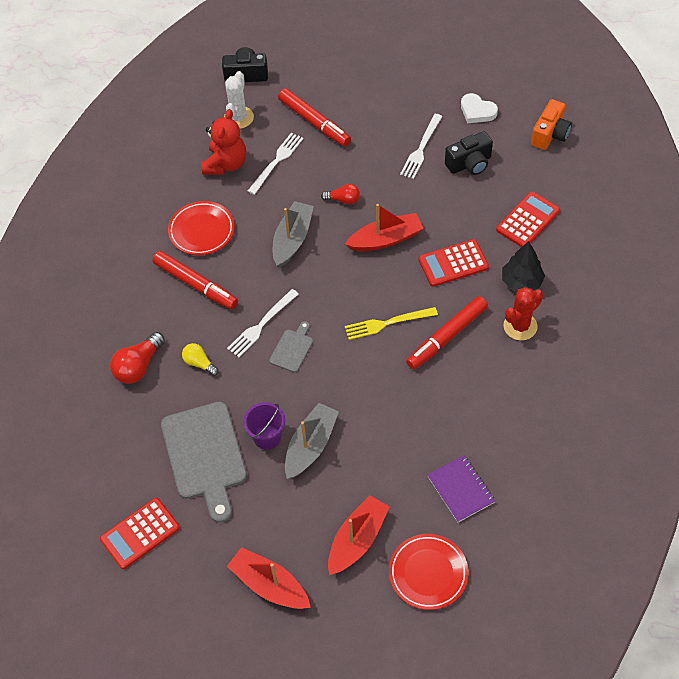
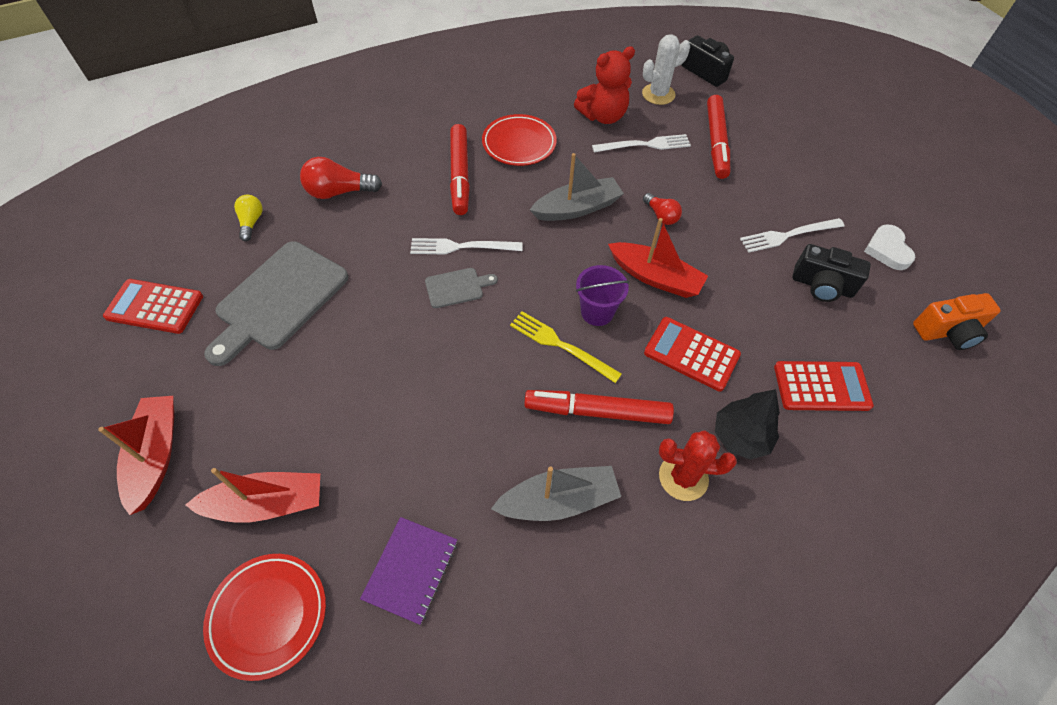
camera: 45 degrees right, 0 degrees up
(199, 363) = (378, 230): yellow light bulb -> yellow light bulb (251, 222)
(267, 437) = (337, 334): purple bucket -> purple bucket (597, 312)
(311, 446) = (356, 378): grey boat -> grey boat (559, 501)

